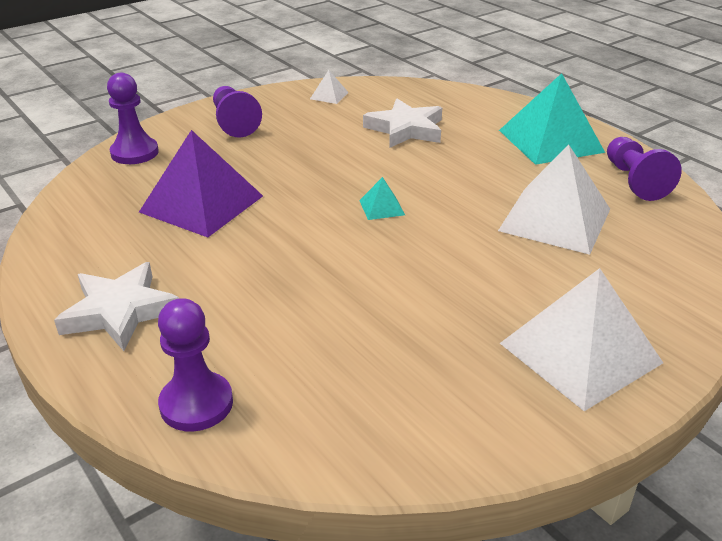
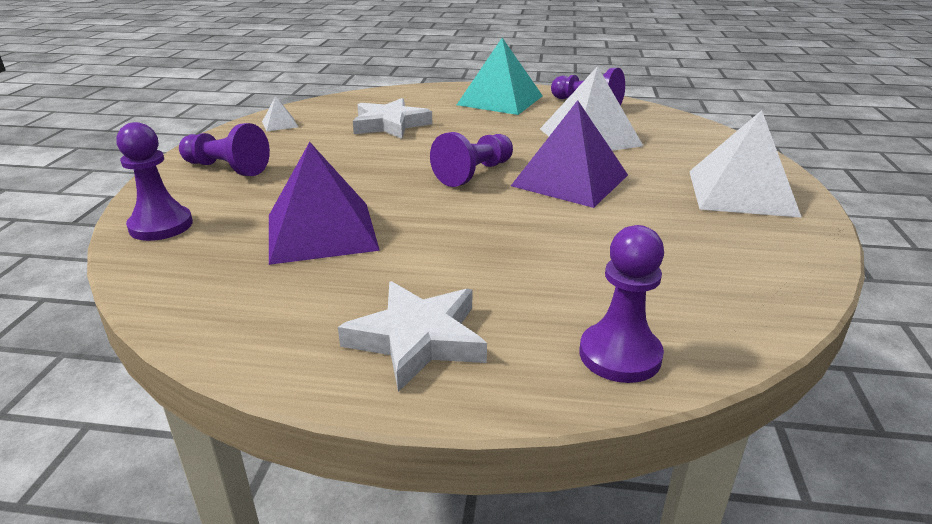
camera: 45 degrees left, 5 degrees down
(382, 207) = (474, 173): turquoise pyramid -> purple pawn
(444, 253) = (570, 180): none -> purple pyramid

